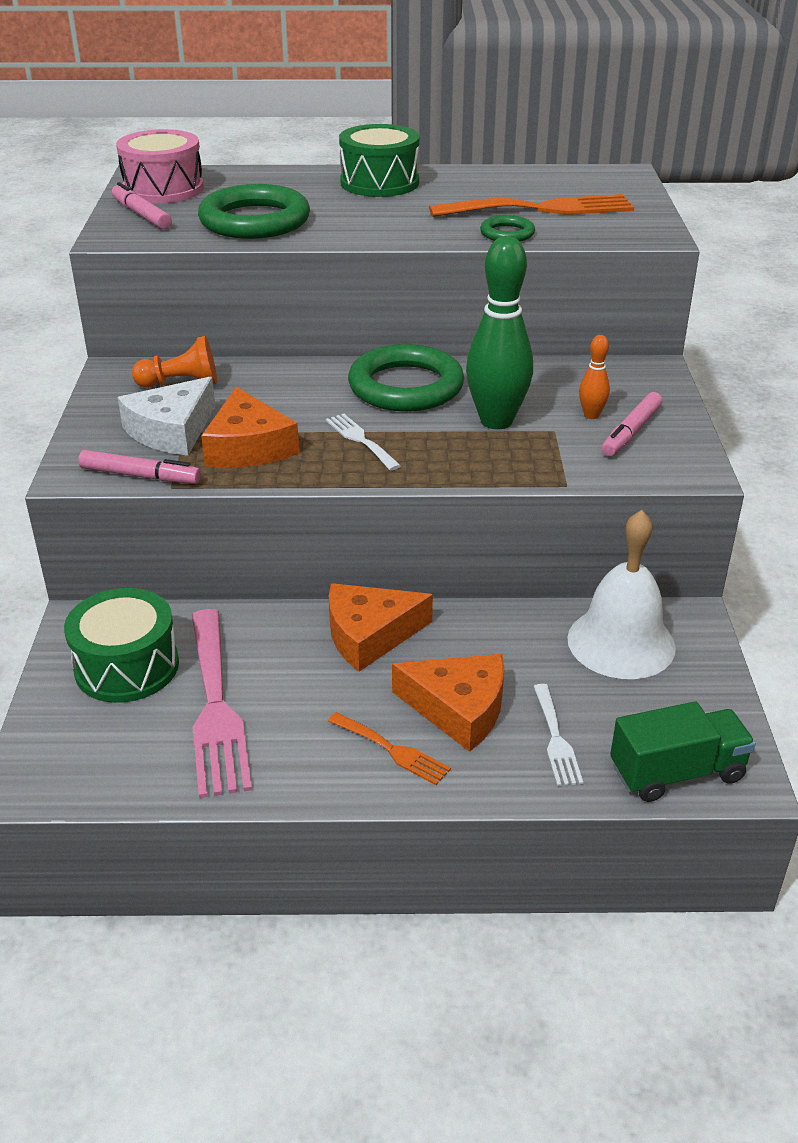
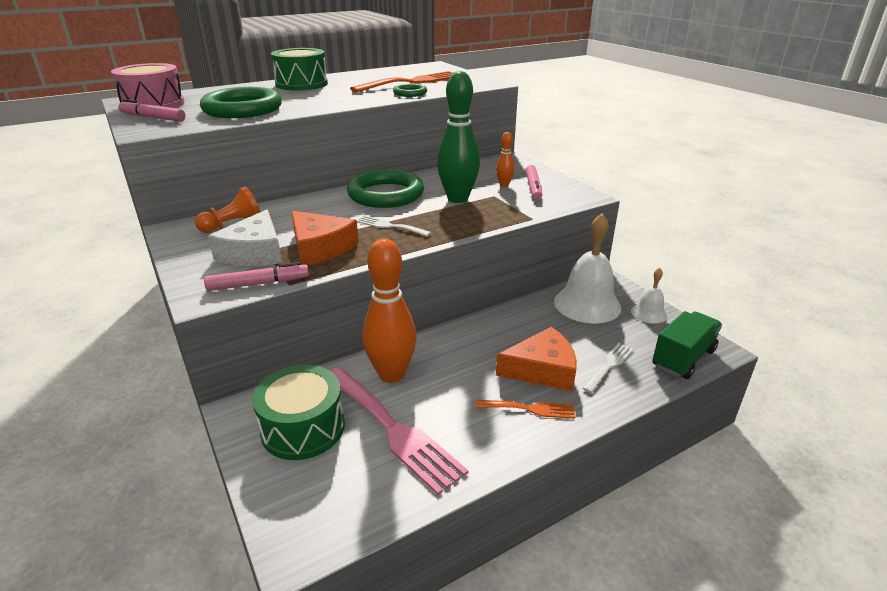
camera: 30 degrees left, 5 degrees down
(270, 642) = (391, 374): none -> orange bowling pin
(369, 635) = (450, 348): orange cheese -> none
(556, 739) = (609, 365): white fork -> white fork turned 105 degrees counterclockwise
(702, 690) = (649, 313): none -> white bell

